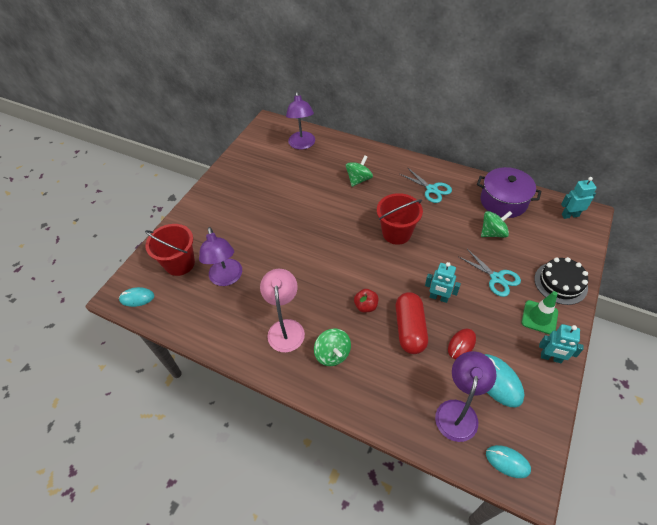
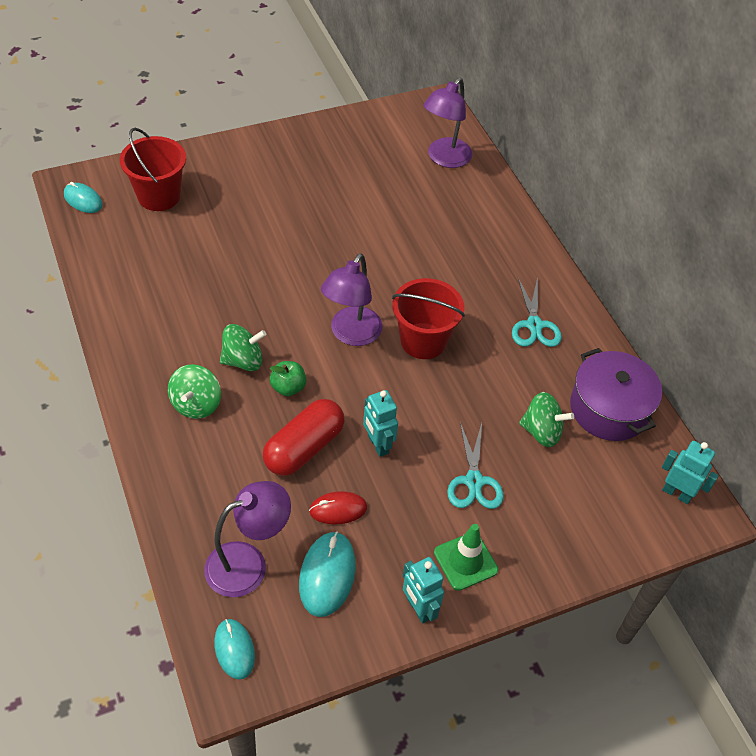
camera: 35 degrees right, 0 degrees up
(226, 278) = (185, 246): purple lamp -> purple lamp (351, 334)
(286, 328) = (182, 341): pink lamp -> none
(359, 179) = (459, 248): green spinning top -> green spinning top (243, 360)
(366, 306) = (288, 387): red apple -> green apple
(560, 283) = (546, 551): black cake -> none

